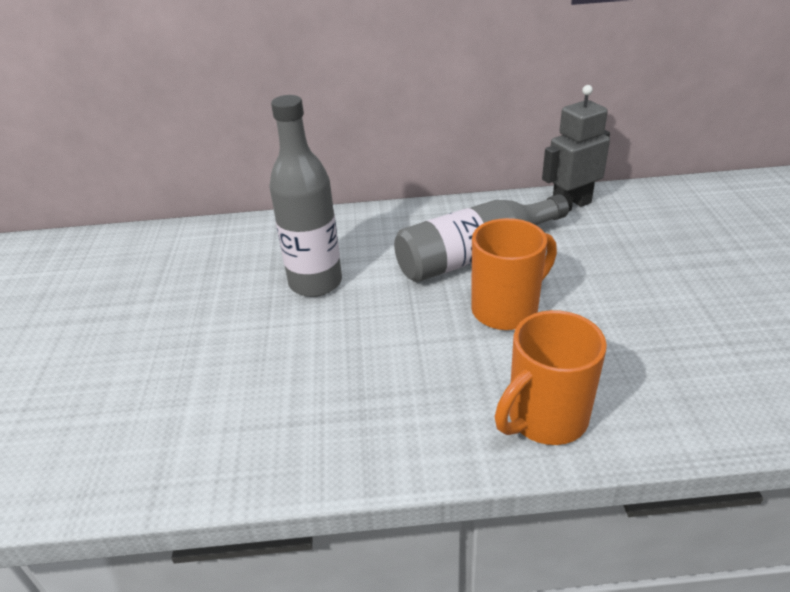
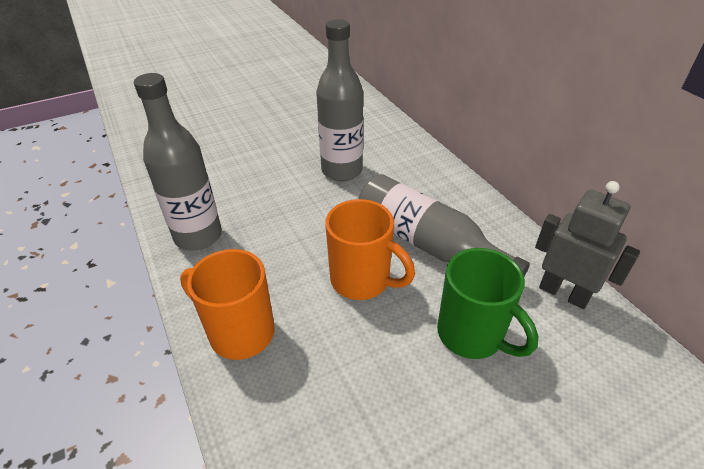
camera: 65 degrees right, 5 degrees up
(354, 437) = (198, 236): none -> grey bottle
(600, 263) = (472, 335): none -> green mug

